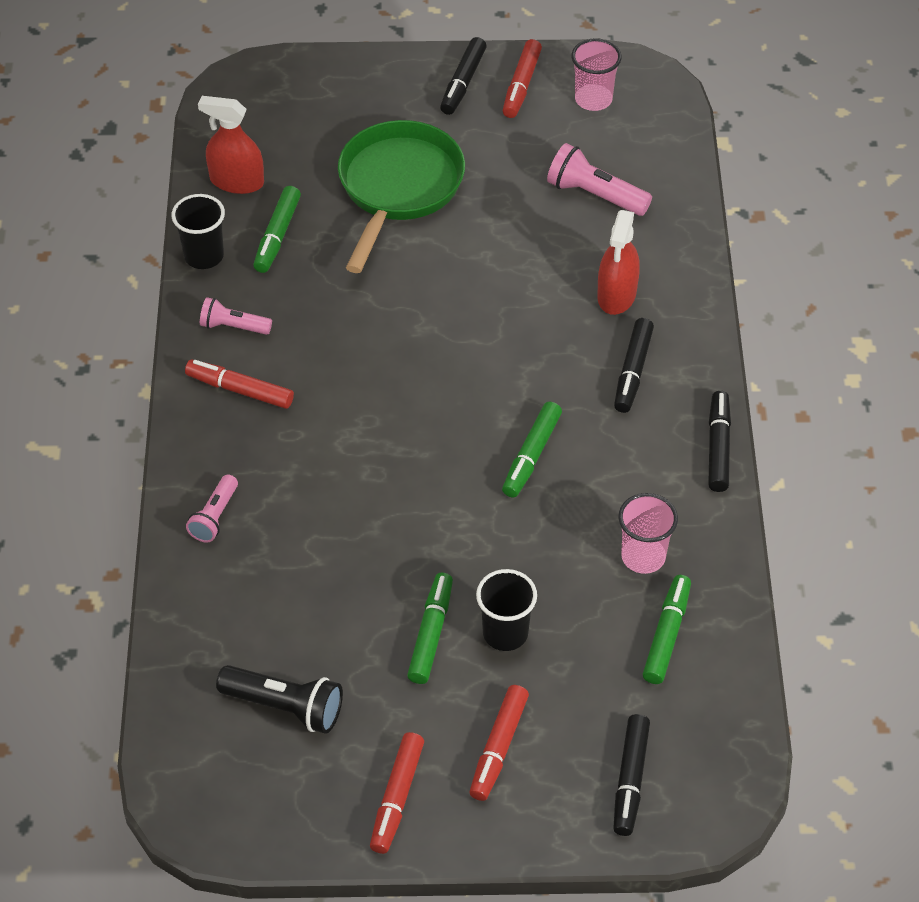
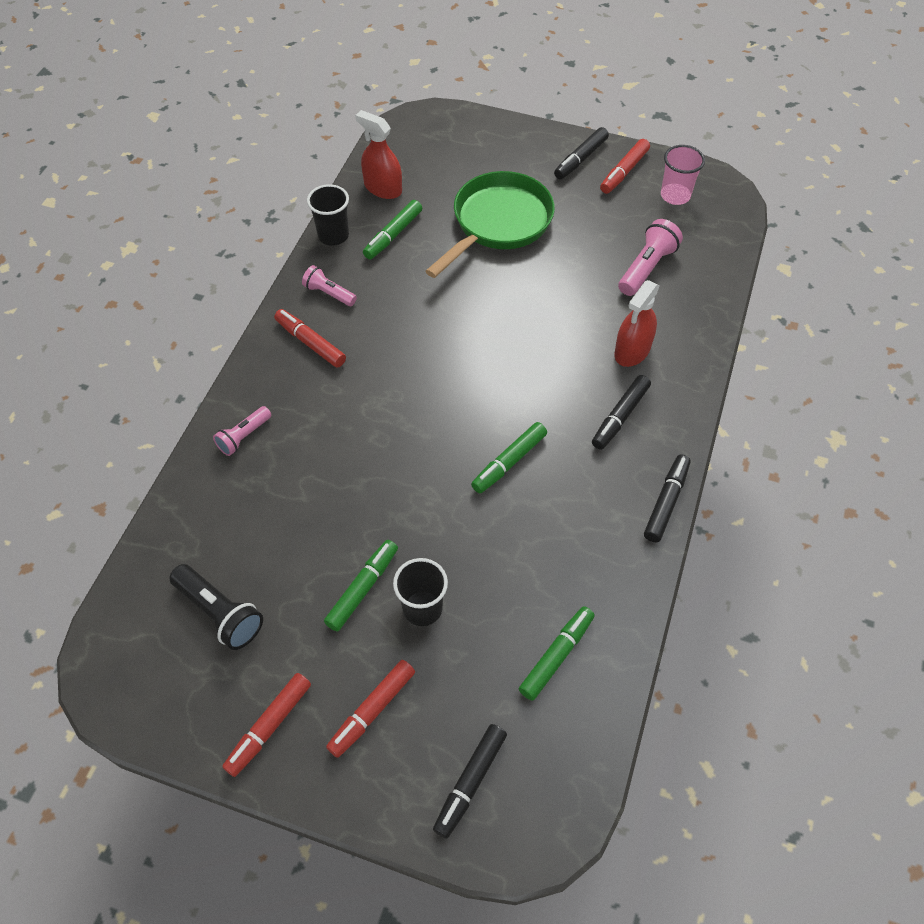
camera: 20 degrees right, 5 degrees up
(595, 195) = (647, 268): pink flashlight -> pink flashlight turned 75 degrees clockwise
(643, 557) = (565, 578): pink cup -> none

